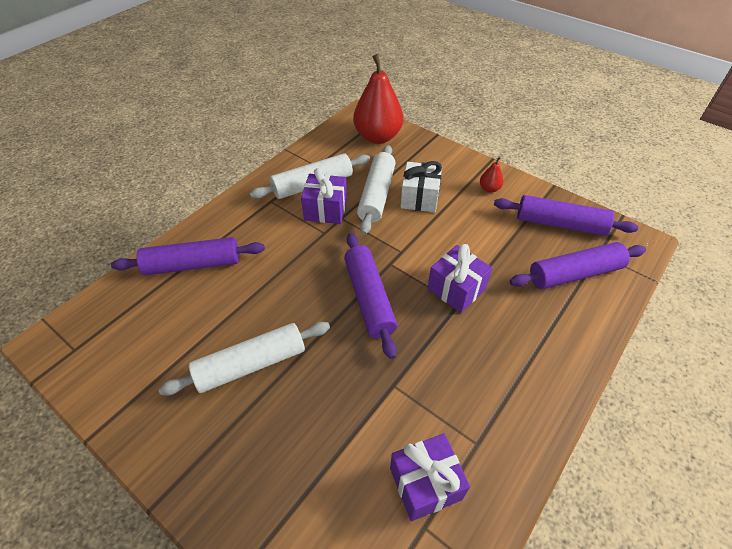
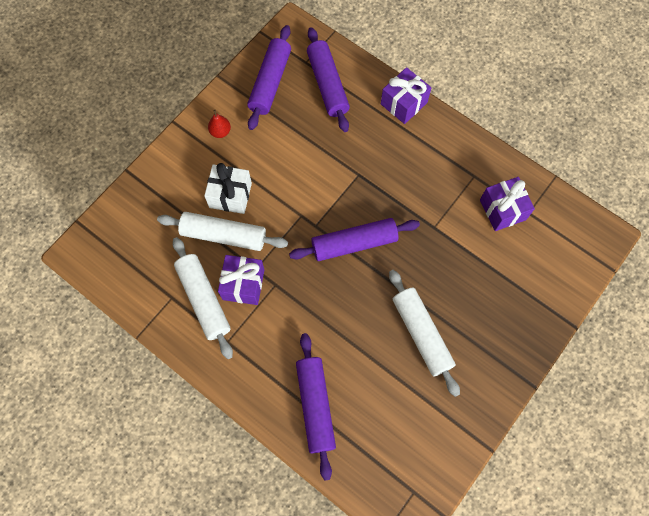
camera: 90 degrees left, 20 degrees up
(378, 137) = (125, 233): red pear -> none
(456, 289) = (344, 174): purple gift -> purple gift (403, 103)

